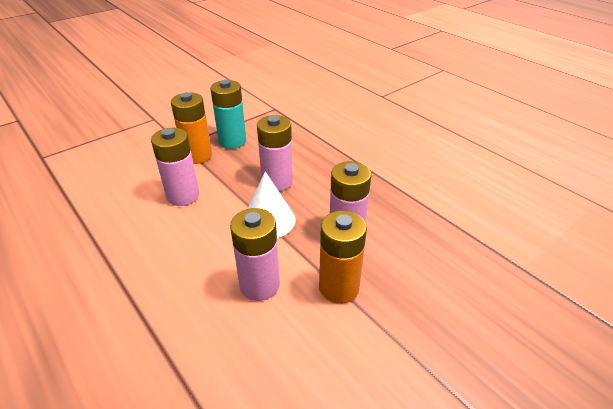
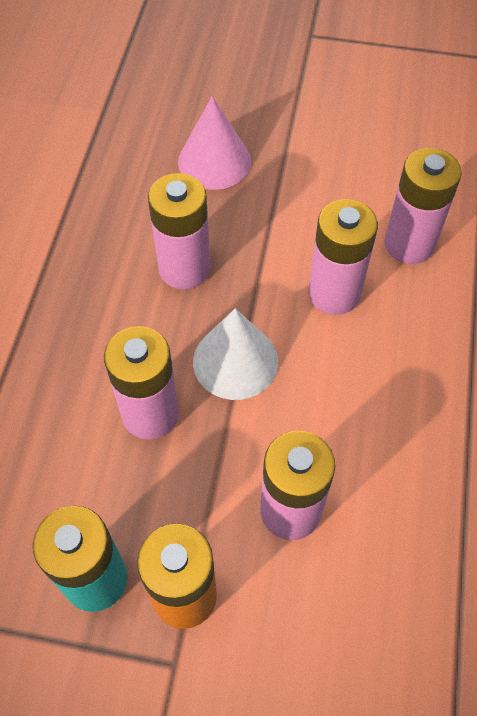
camera: 130 degrees left, 20 degrees up
(247, 356) = (409, 244): none -> pink battery
(339, 287) = (269, 228): orange battery -> none
(425, 297) = (214, 161): none -> pink cone

